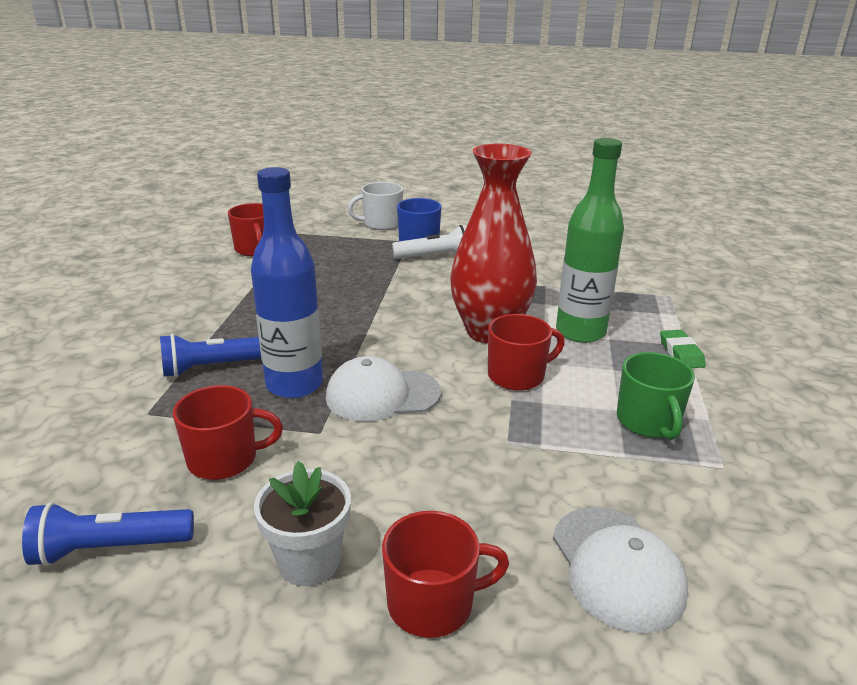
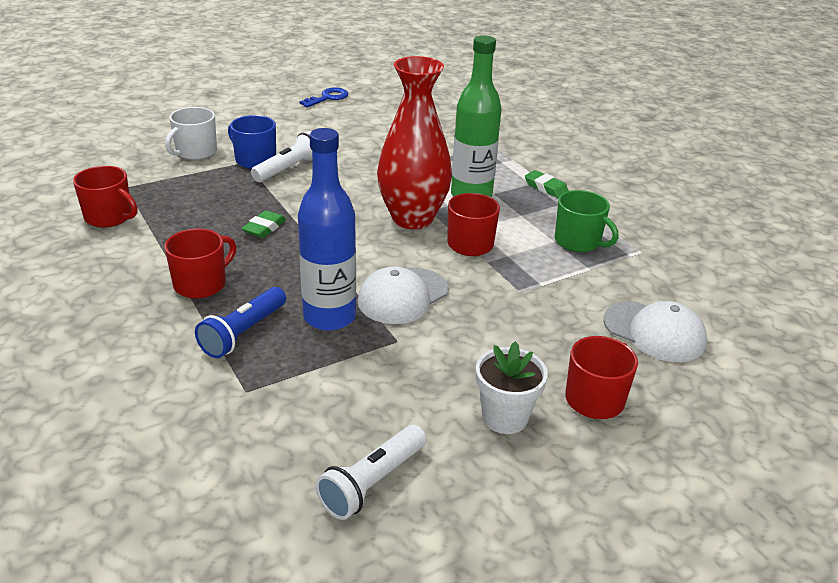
camera: 40 degrees left, 5 degrees up
(110, 548) = (372, 483): blue flashlight -> white flashlight
(224, 459) = (359, 390): red mug -> red mug (201, 284)
(350, 294) = (264, 228): none -> green eraser
(550, 212) = (328, 98): none -> blue key

